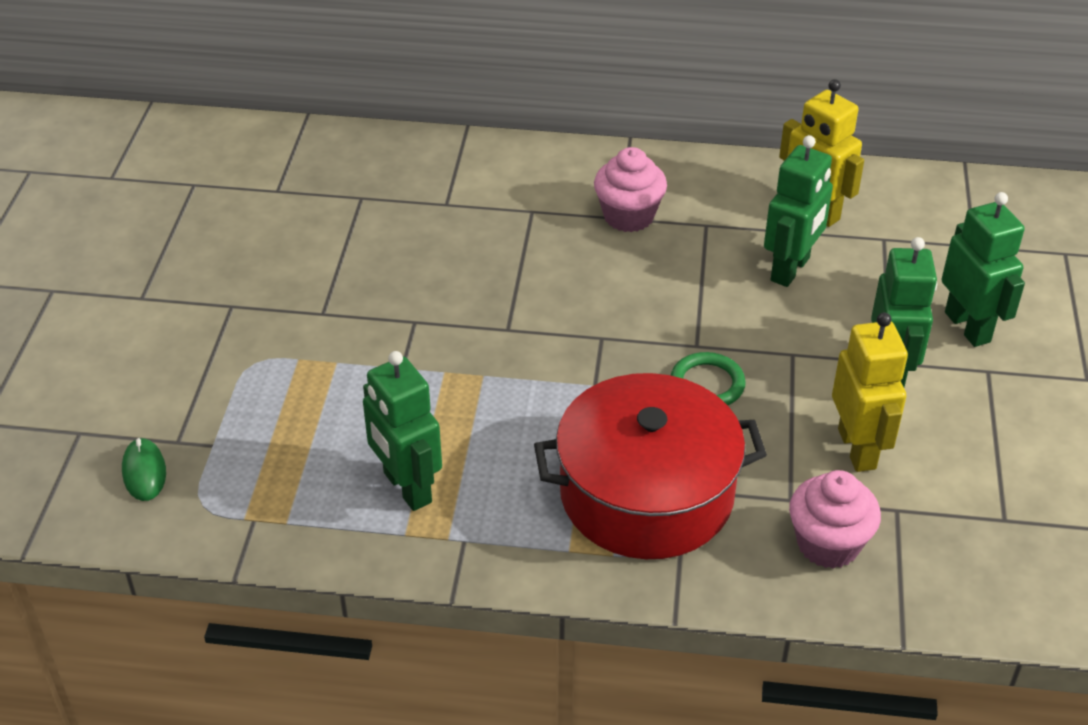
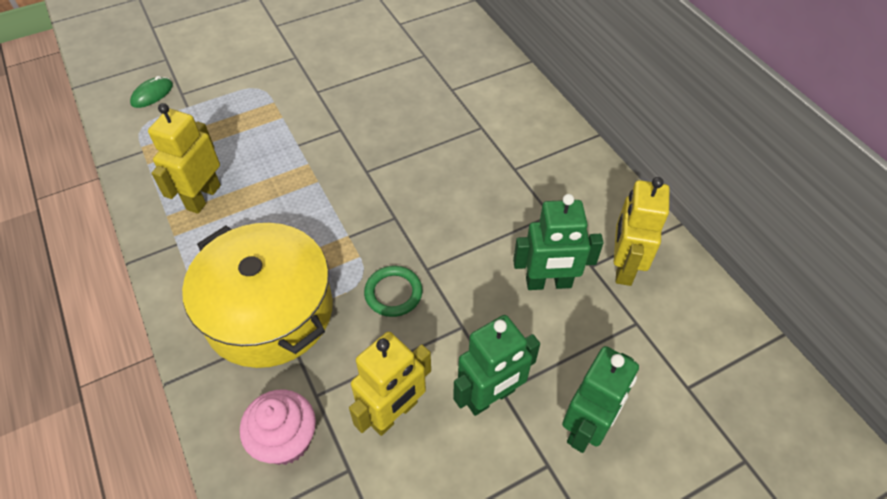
camera: 55 degrees right, 10 degrees up
(406, 488) = (203, 197): green robot -> yellow robot
(628, 216) = (520, 173): pink cupcake -> none
(646, 494) = (269, 311): red pot -> yellow pot

